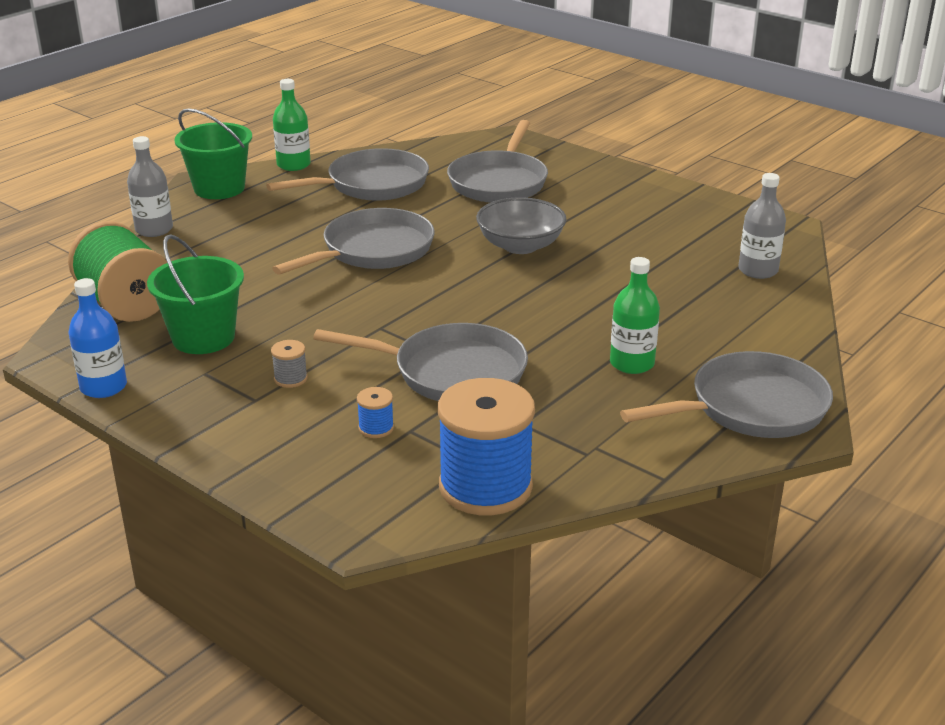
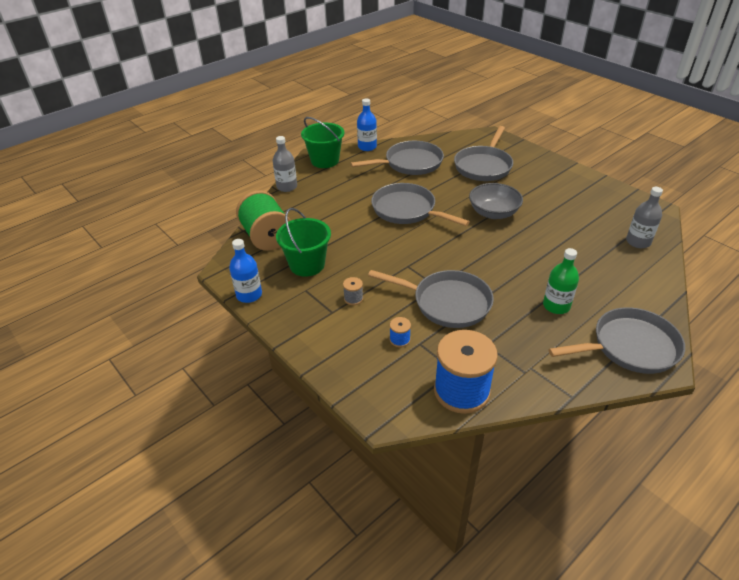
camera: 10 degrees right, 10 degrees up
(293, 165) = (367, 147): green bottle -> blue bottle
(372, 251) = (407, 210): grey pan -> grey pan turned 105 degrees counterclockwise

